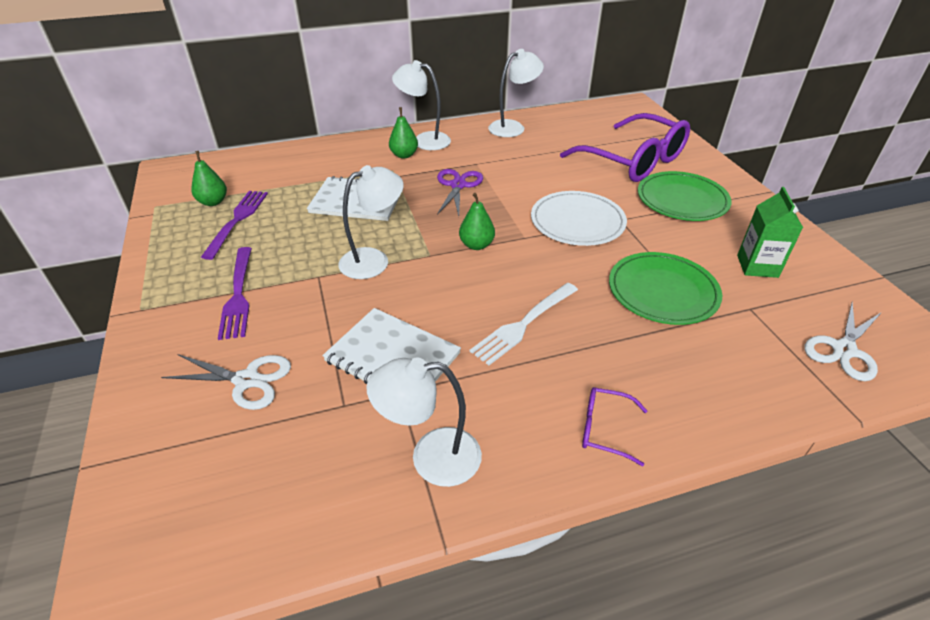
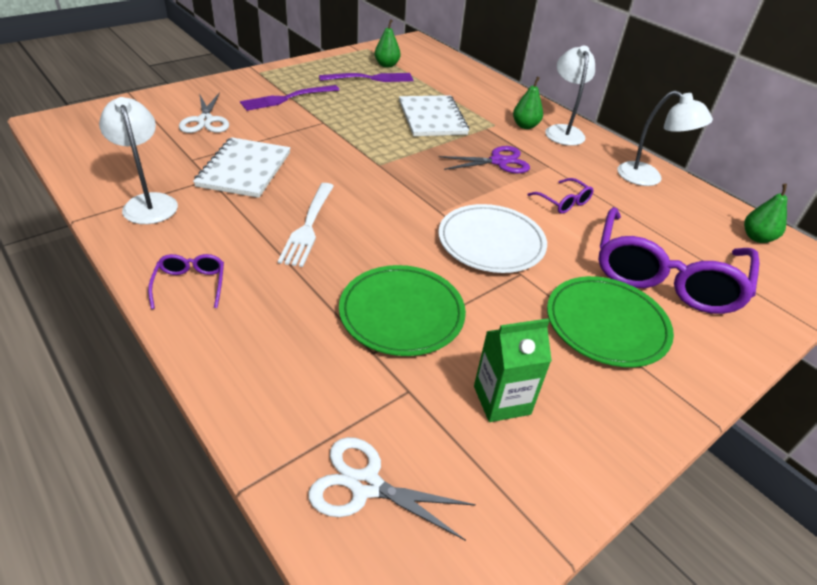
camera: 65 degrees right, 0 degrees up
(374, 260) = (356, 140): white lamp -> none
(476, 245) = (408, 186): green pear -> green pear (757, 237)
(524, 324) = (308, 226): white fork -> white fork turned 105 degrees counterclockwise
(532, 172) = (563, 202): none -> purple glasses

